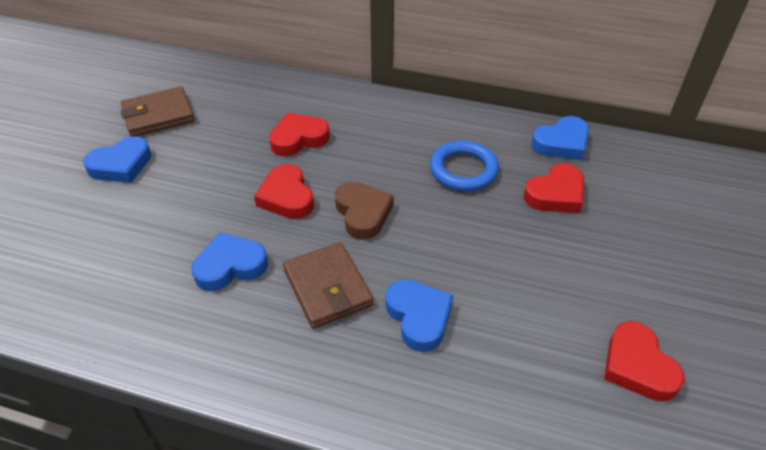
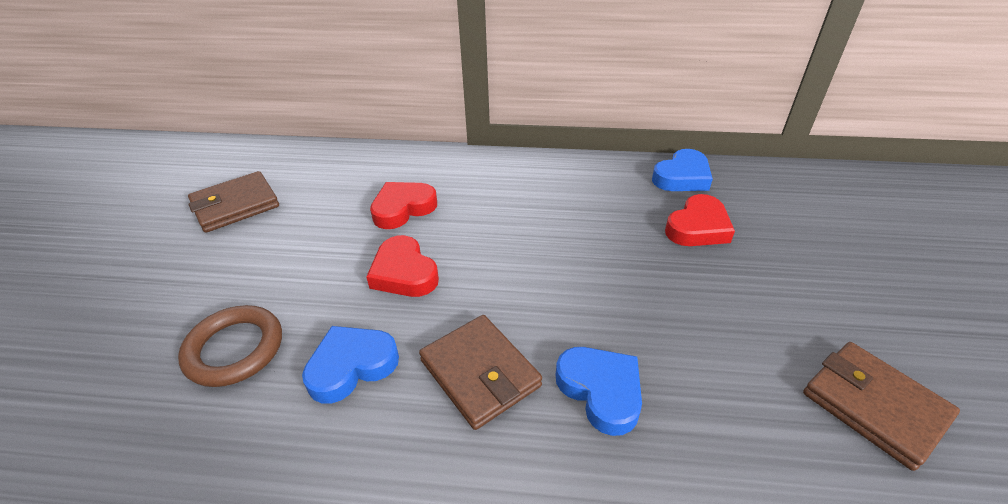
camera: 10 degrees left, 5 degrees down
(121, 165) = (195, 265): blue heart -> none
(144, 238) = (234, 349): none -> brown ring
(363, 213) = (497, 278): brown heart -> none
(463, 170) = (592, 216): blue ring -> none
(637, 366) = (874, 406): red heart -> brown wallet

